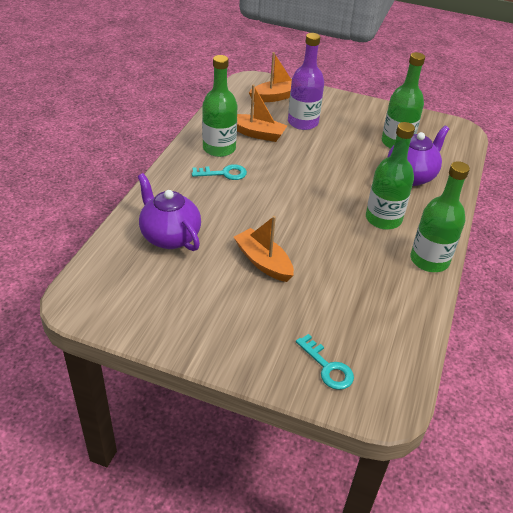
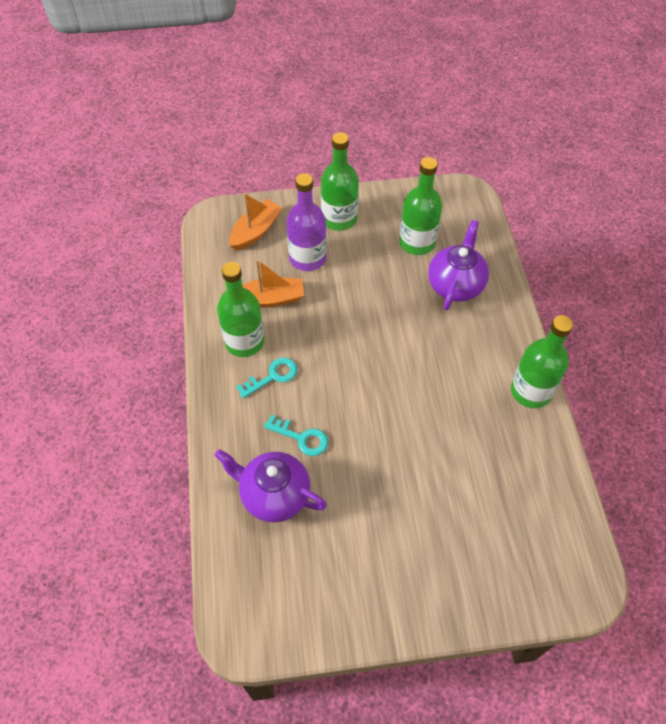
camera: 25 degrees left, 15 degrees up
(263, 262) = (385, 478): orange boat -> none
(327, 367) = (516, 573): turquoise key -> turquoise key (301, 438)
(383, 219) = (462, 358): green bottle -> green bottle (339, 219)

